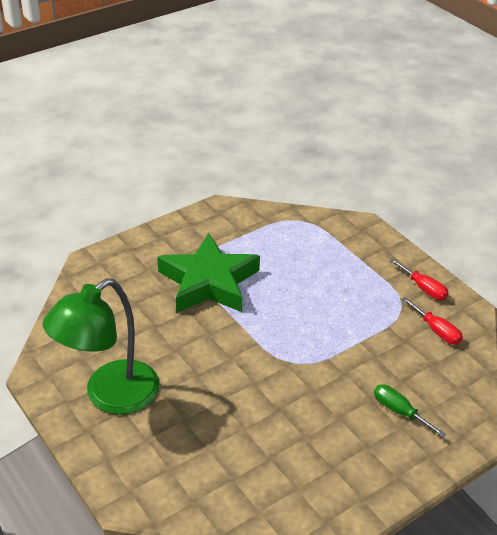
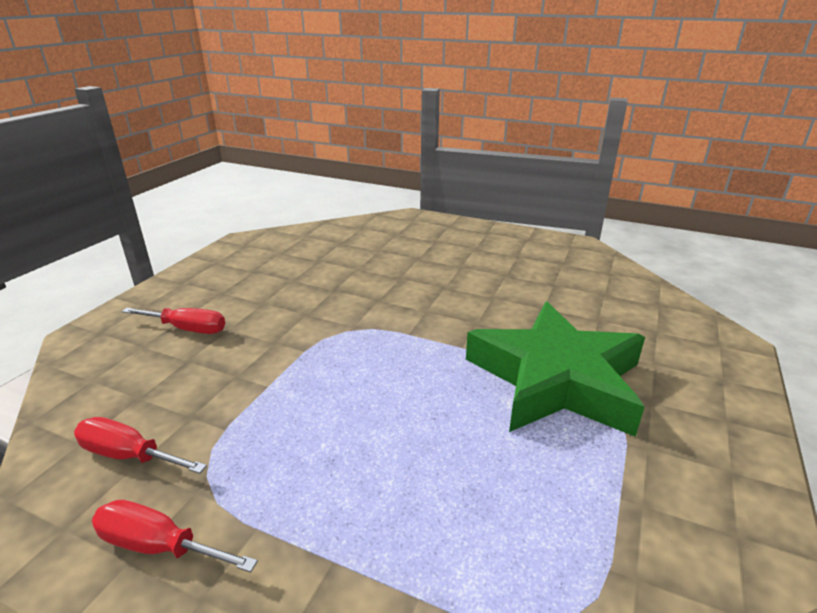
camera: 150 degrees right, 10 degrees down
(110, 396) = (500, 251): green lamp -> none
(399, 411) = (187, 329): green screwdriver -> red screwdriver

